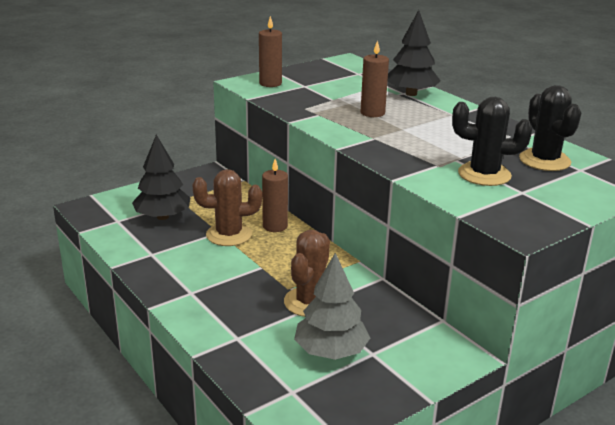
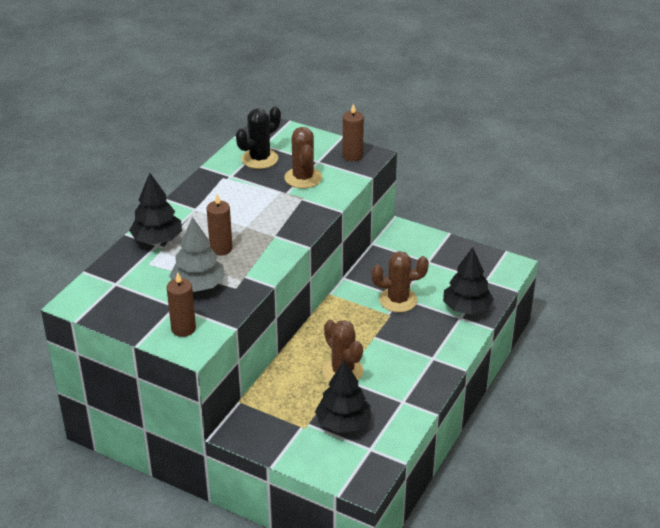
camera: 115 degrees left, 10 degrees up
(249, 349) = (466, 308): none -> black tree
(275, 226) = (310, 351): brown candle -> brown candle (352, 156)
(331, 351) = (440, 277): grey tree -> grey tree (198, 285)
(484, 174) = (303, 178): black cactus -> brown cactus

